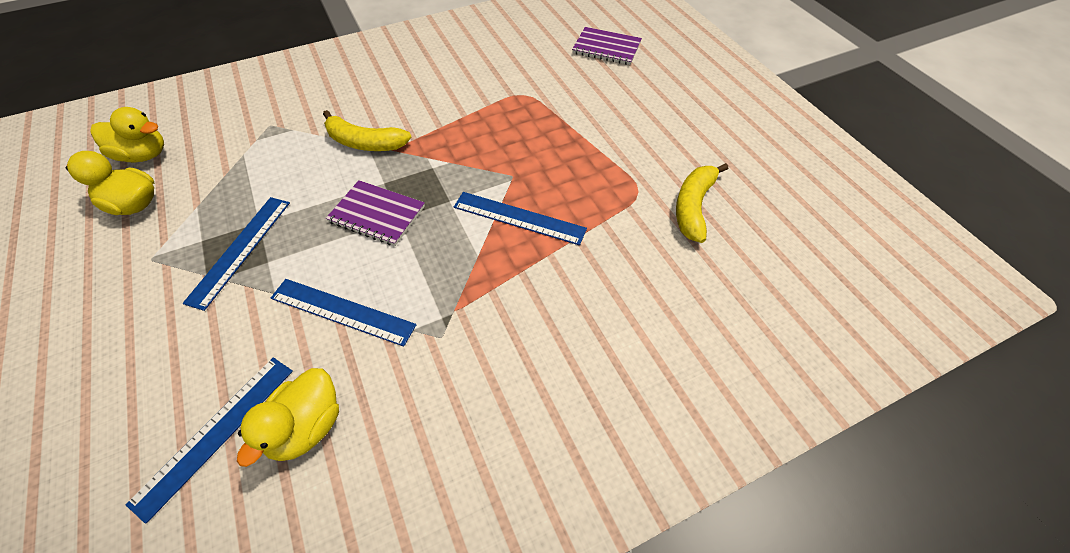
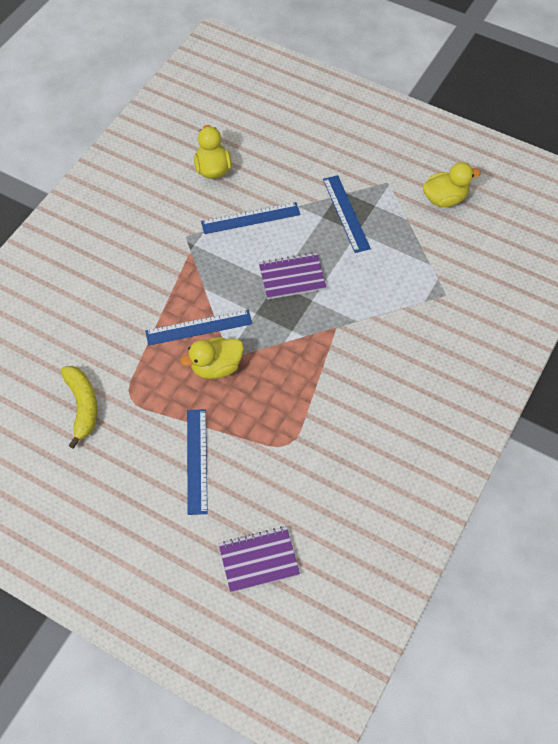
camera: 145 degrees right, 5 degrees up
(143, 155) = (491, 226): yellow duck -> yellow duck (216, 367)
(216, 433) = (251, 146): blue ruler -> blue ruler (197, 460)
(365, 143) = (361, 321): yellow banana -> none

